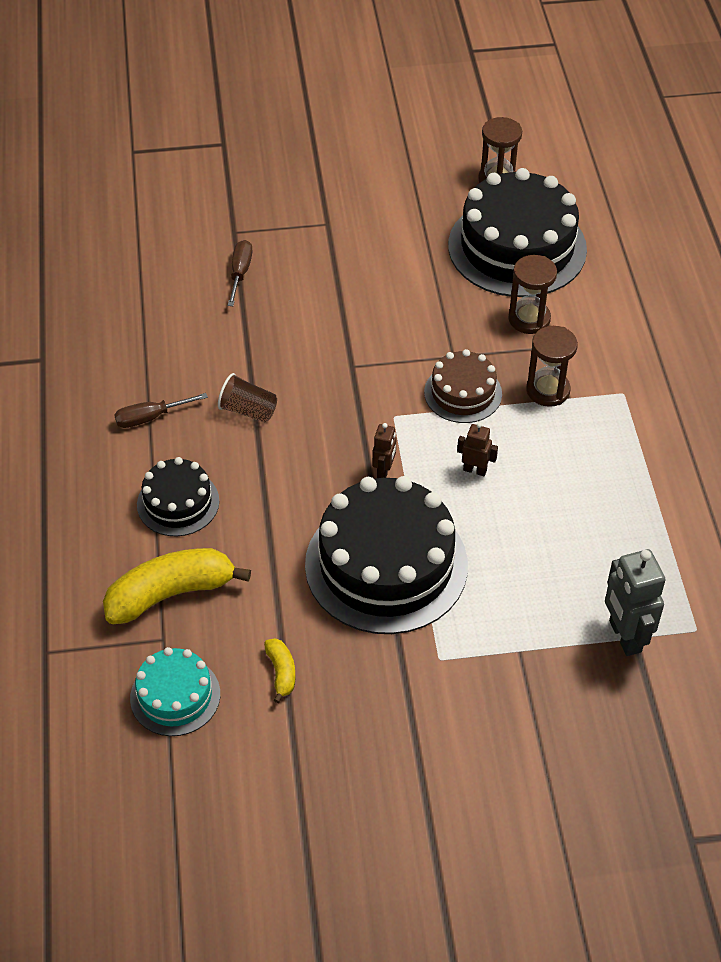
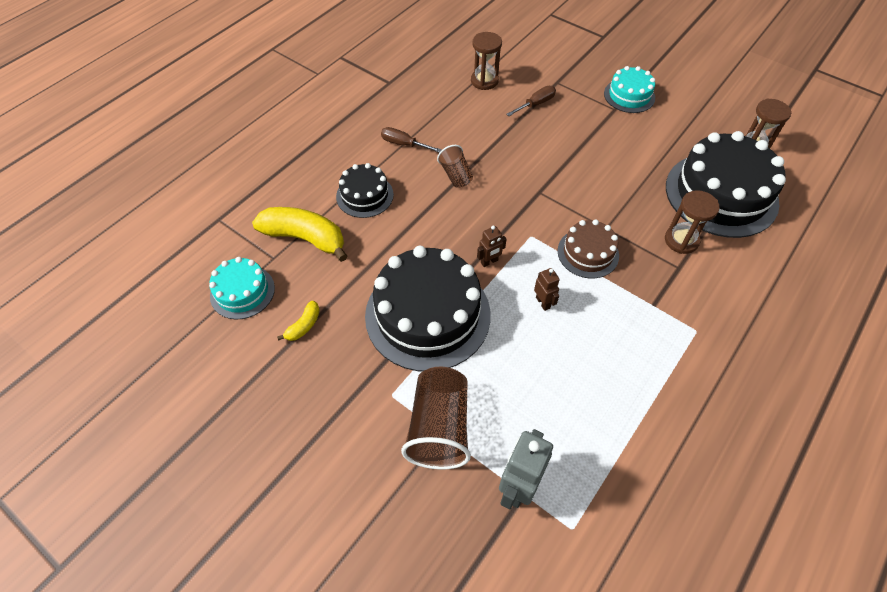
camera: 45 degrees right, 5 degrees up
(325, 198) = (629, 95): none -> turquoise cake
(511, 648) = (439, 428): none -> brown cup
(548, 390) = (645, 291): brown hourglass -> brown hourglass (484, 81)

